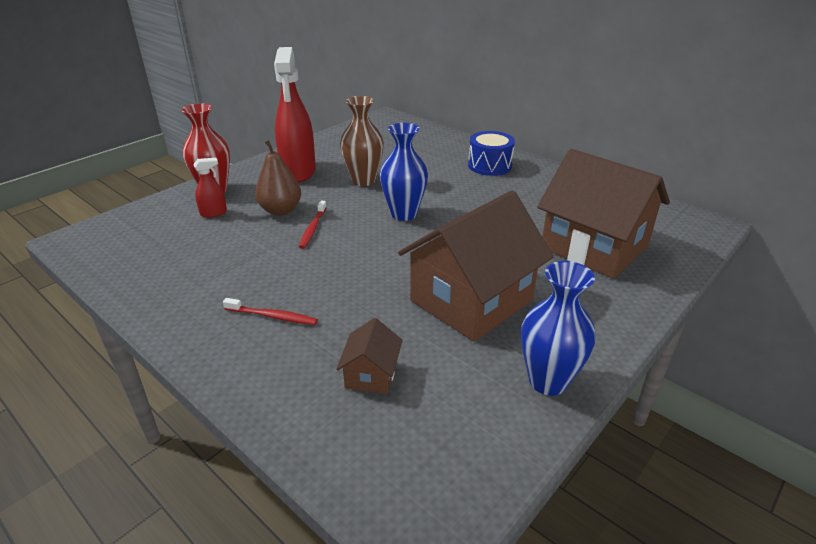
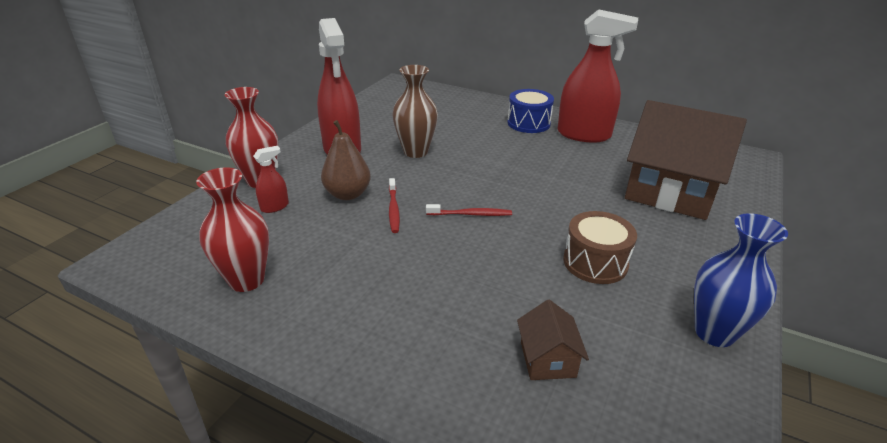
camera: 15 degrees left, 0 degrees up
(159, 269) = (246, 280): none -> red vase
(272, 316) = (407, 314): red toothbrush -> red toothbrush (471, 214)
(404, 214) = (477, 182): blue vase -> none
(471, 301) = (595, 262): brown house -> brown drum
(539, 182) = (584, 135): none -> red spray bottle

